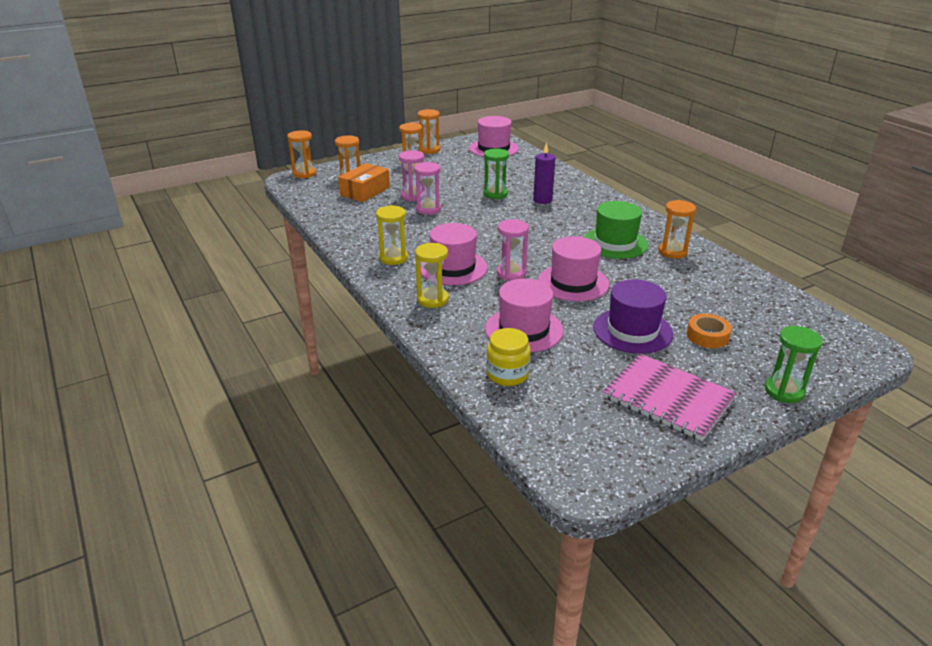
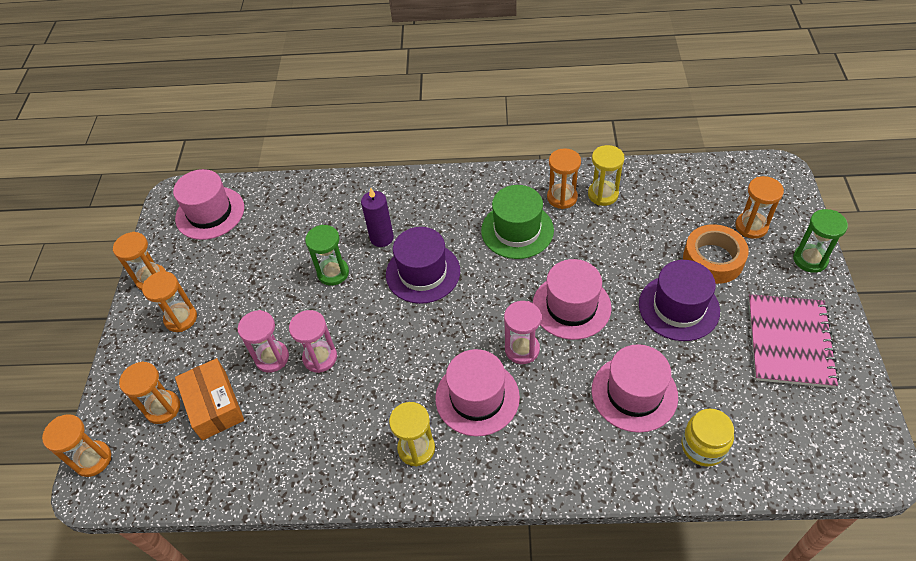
camera: 55 degrees left, 20 degrees up
(433, 299) = (533, 449): yellow hourglass -> yellow hourglass (603, 194)
(532, 221) = (423, 273): none -> purple hat
(668, 398) = (789, 342): pink notebook -> pink notebook turned 60 degrees counterclockwise
(707, 336) = (713, 259): orange tape -> orange tape, size x1.50
(775, 348) = (751, 226): none -> orange hourglass

